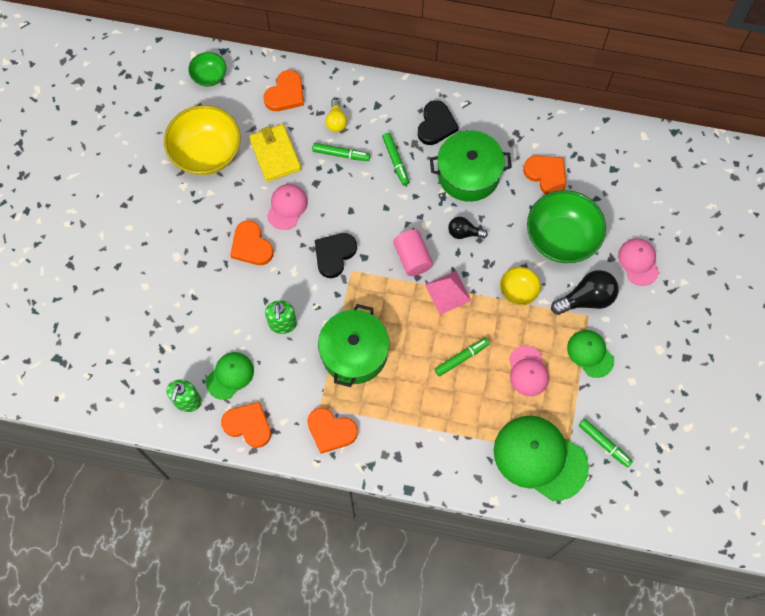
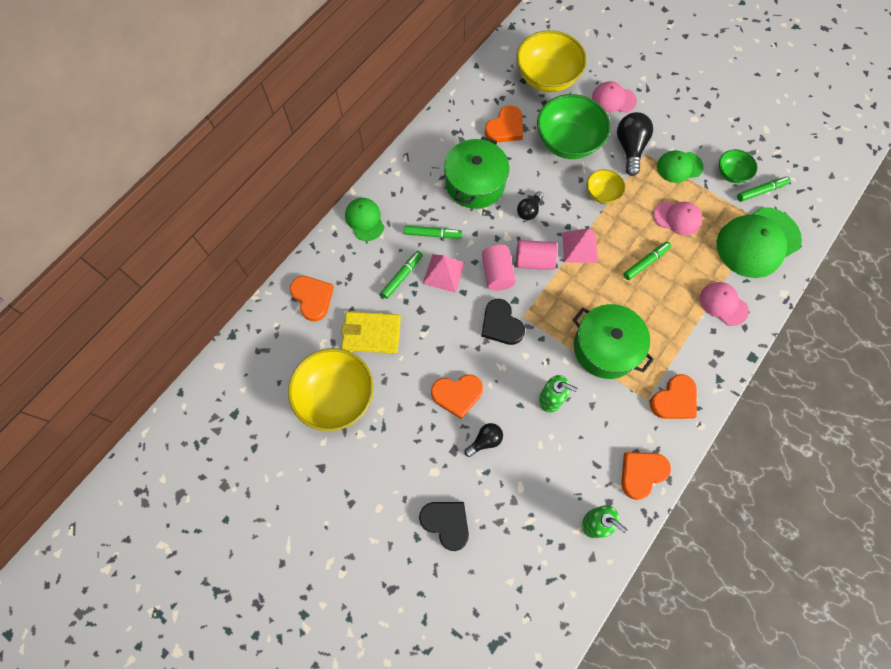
camera: 65 degrees left, 0 degrees up
(209, 76) = (253, 359): green bowl -> green bowl (731, 173)
(220, 285) = (485, 441): none -> black light bulb
(230, 376) = (584, 470): green cap -> green cap (364, 220)
(287, 207) = (432, 345): pink cap -> pink cap (723, 304)
(336, 121) = (366, 266): yellow light bulb -> none
(361, 186) = (443, 273): none -> pink pyramid
(383, 231) = (497, 273): none -> pink cylinder
(436, 125) = (414, 188): black heart -> black heart (446, 523)
(461, 358) = (645, 262): green marker -> green marker turned 60 degrees clockwise
(546, 175) = (505, 127): orange heart -> orange heart turned 150 degrees clockwise
(628, 189) = (547, 78): none -> yellow bowl

